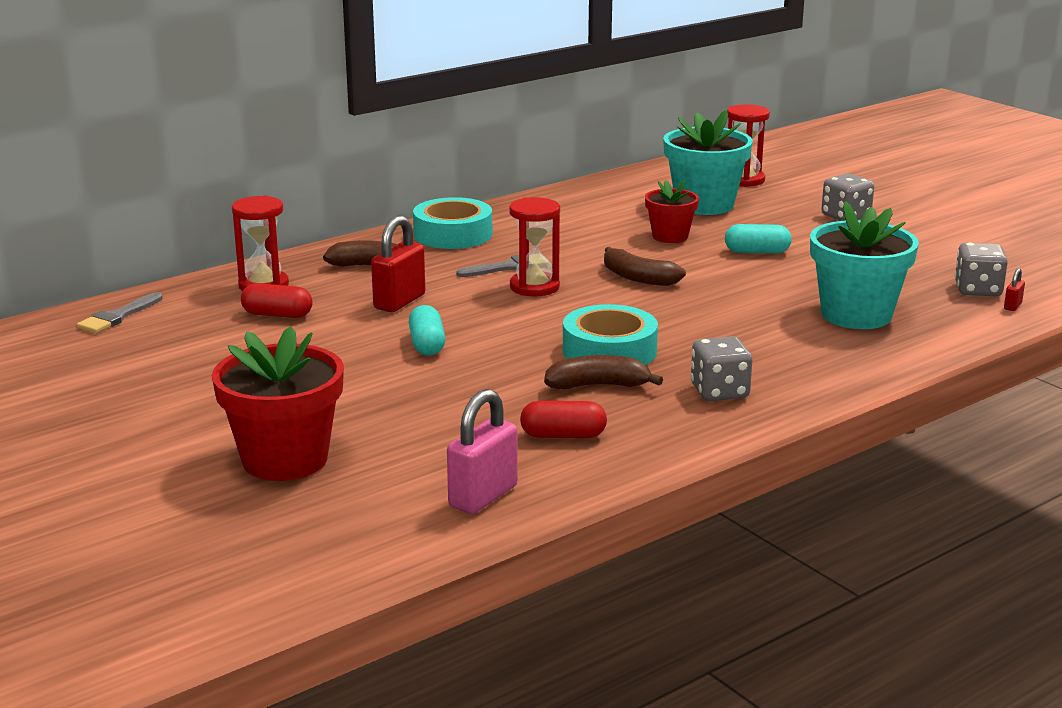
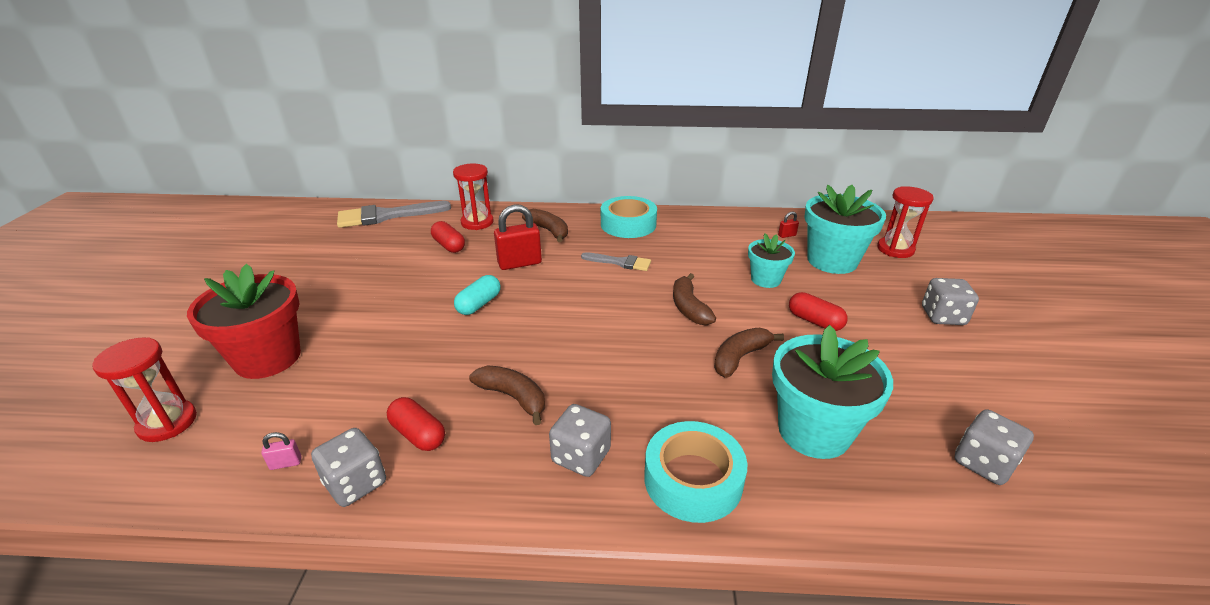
camera: 40 degrees right, 10 degrees up
(118, 316) = (386, 216): grey brush -> grey brush, size x1.76
(483, 496) = (286, 463): pink padlock -> pink padlock, size x0.45
(534, 287) = (610, 286): red hourglass -> red hourglass (167, 423)
(572, 478) = (356, 483): none -> grey dice
(609, 351) = (570, 367): turquoise tape -> turquoise tape (693, 479)
(670, 236) = (765, 279): red flower pot -> turquoise flower pot
(737, 295) = (739, 357): none -> brown banana
(757, 252) = (814, 321): turquoise capsule -> red capsule
(1012, 306) = (1002, 507): red padlock -> red padlock (787, 235)

